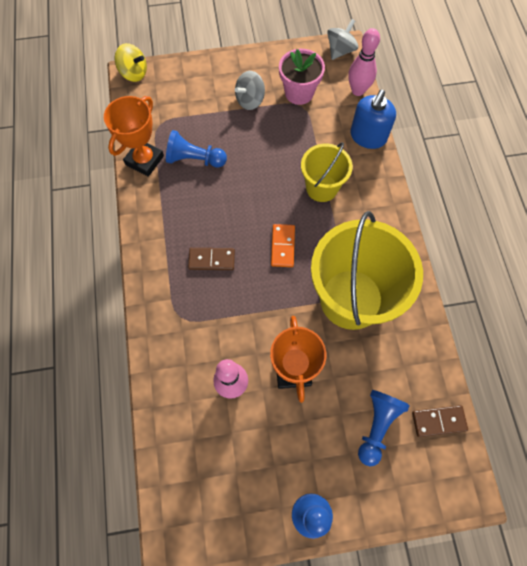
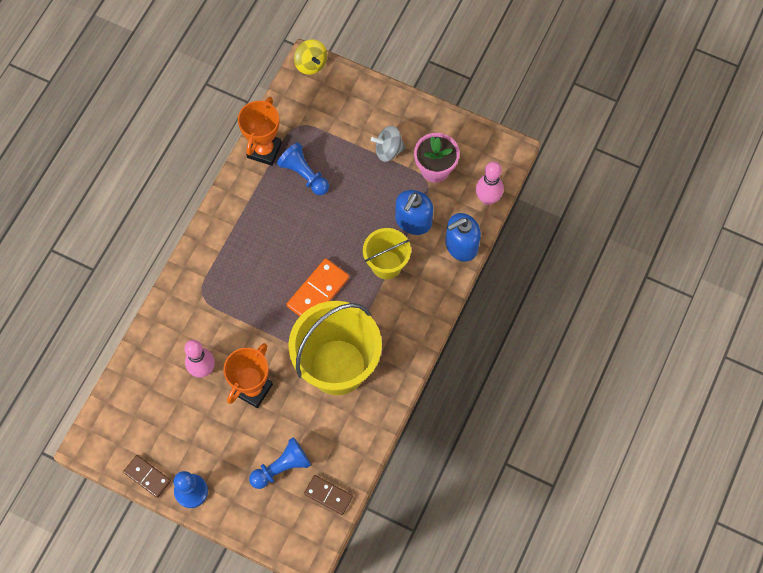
camera: 35 degrees right, 0 degrees up
(144, 160) = (264, 150): orange trophy -> orange trophy turned 45 degrees counterclockwise
(211, 260) = (256, 267): brown domino -> brown domino (147, 476)
(282, 246) = (318, 292): orange domino -> orange domino, size x1.50
(315, 141) = (413, 221): none -> blue soap dispenser
(340, 51) = (503, 151): grey spinning top -> none

